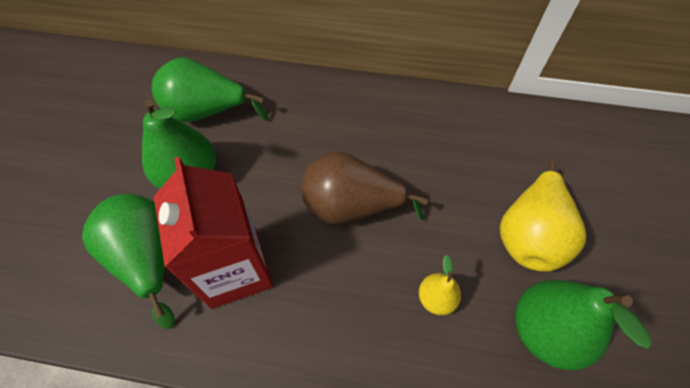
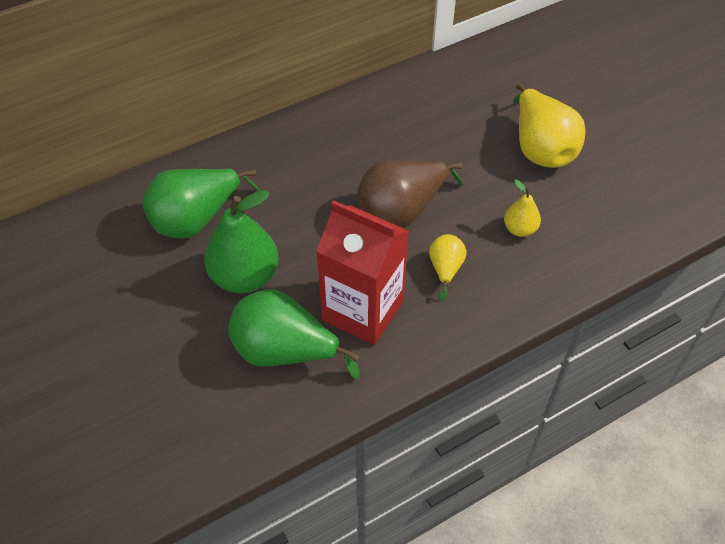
camera: 40 degrees left, 5 degrees down
(334, 286) = (445, 269): none -> yellow pear
(544, 331) = (601, 201): green pear -> none

